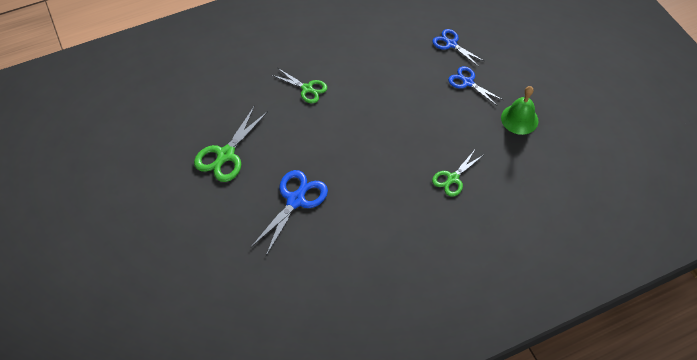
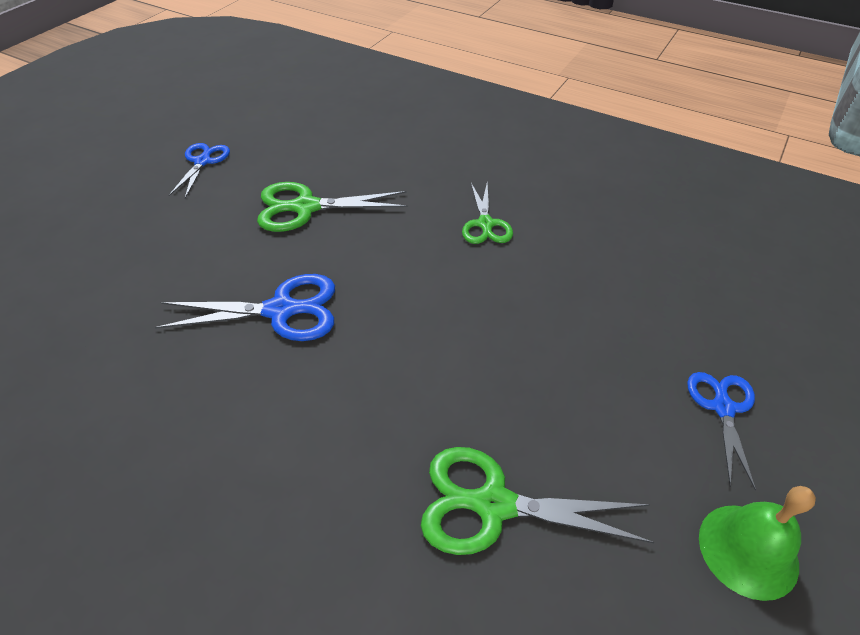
camera: 55 degrees right, 10 degrees down
(451, 44) = (766, 339): blue scissors -> blue scissors (202, 161)
(453, 178) = (493, 505): green scissors -> green scissors, size x1.54

